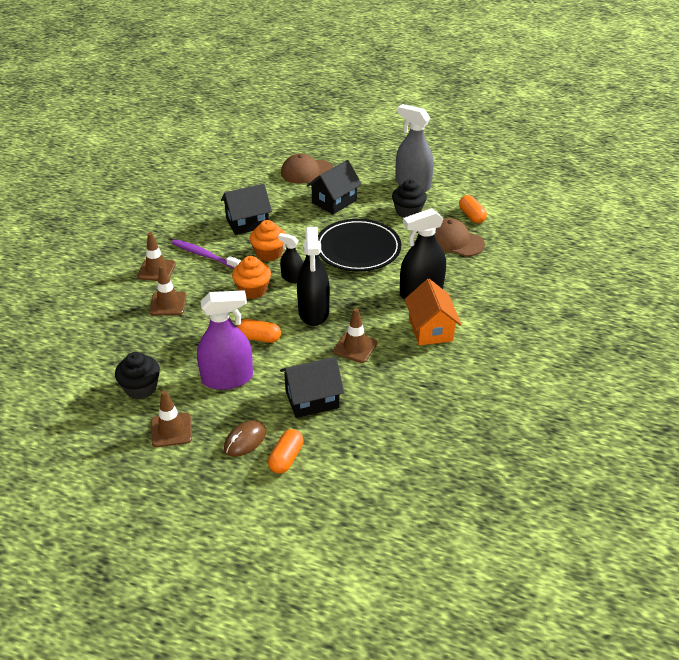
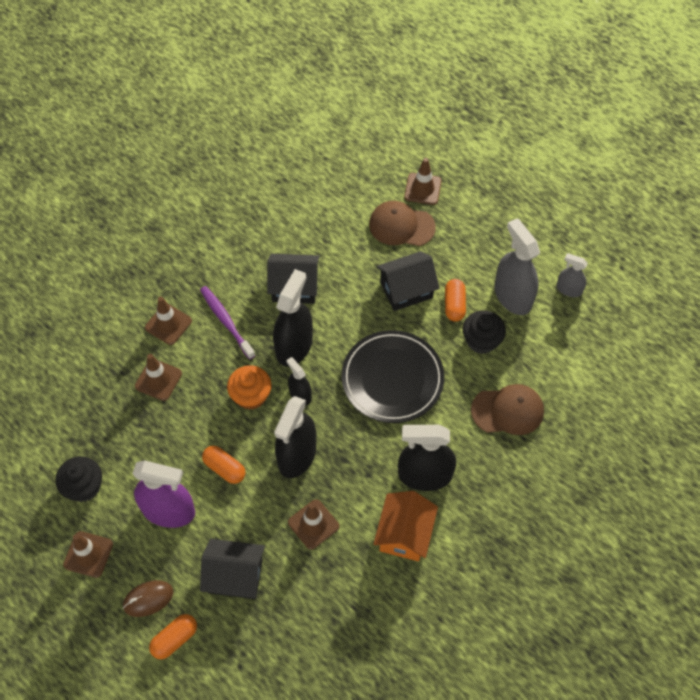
camera: 25 degrees right, 20 degrees up
(269, 253) = (294, 346): orange cupcake -> black spray bottle
(309, 150) = (422, 189): none -> brown traffic cone
(449, 171) = (569, 289): none -> grey spray bottle
(454, 241) = (507, 411): brown cap -> brown cap turned 120 degrees clockwise
(471, 216) = (551, 377): orange capsule -> orange capsule (454, 305)

